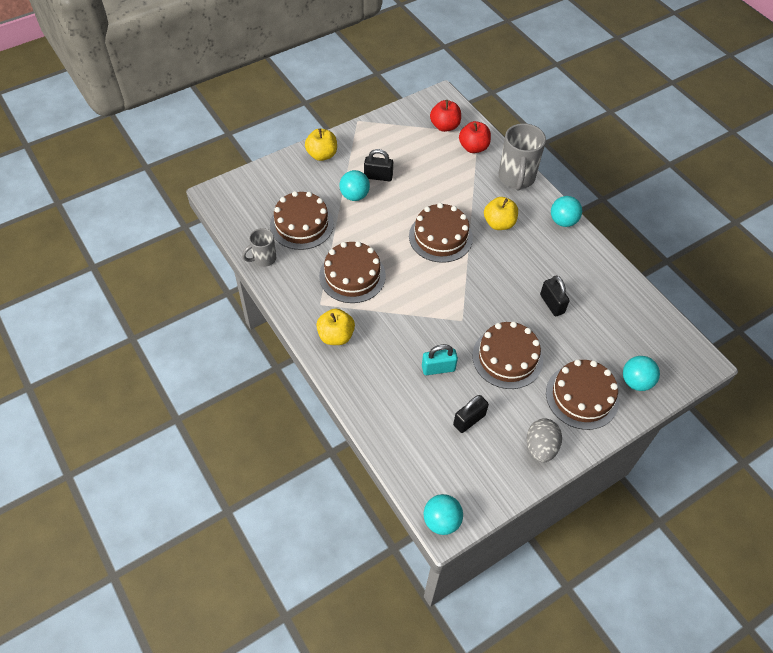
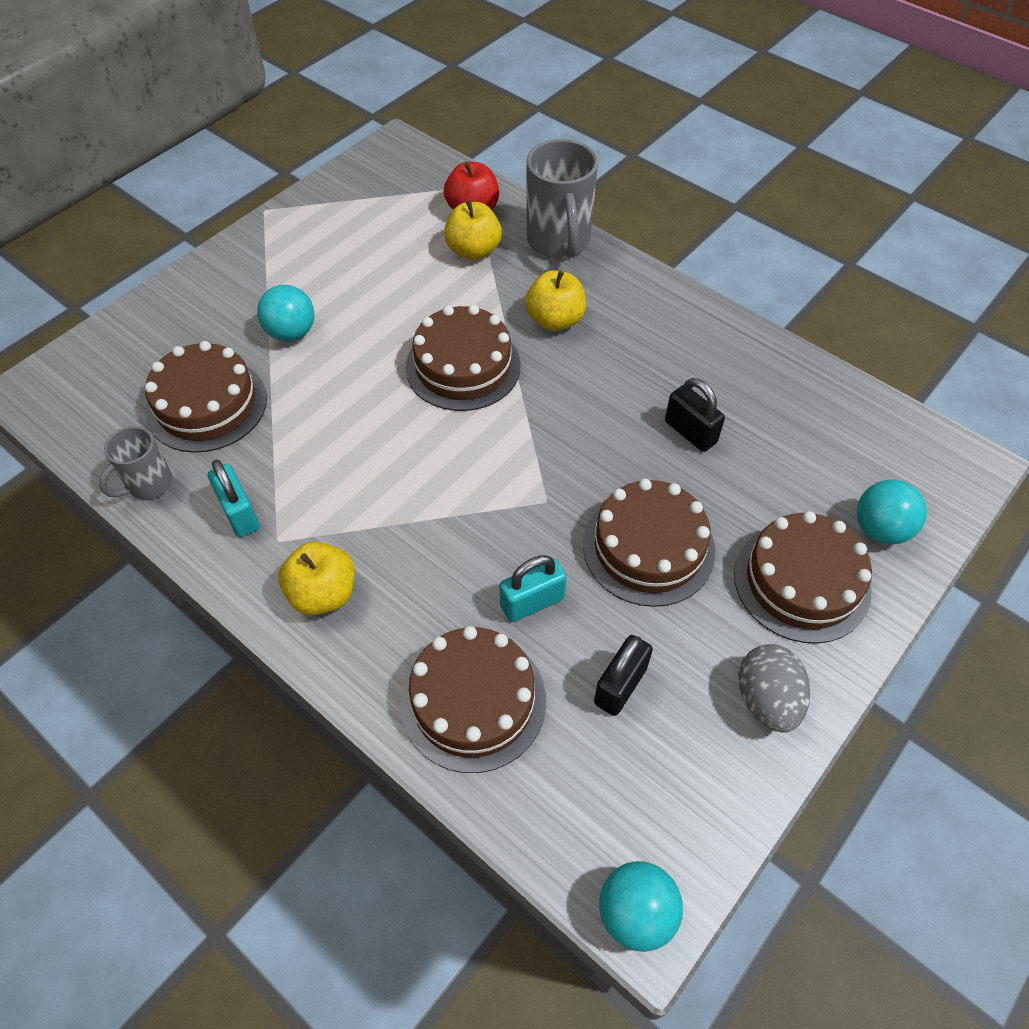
camera: 15 degrees left, 0 degrees up
(305, 285) = (239, 513): none -> turquoise padlock
(322, 155) = (215, 278): yellow apple -> yellow apple (473, 250)
(352, 276) = (324, 473): brown cake -> brown cake (473, 701)
(378, 176) = (324, 291): black padlock -> none
(444, 126) = (414, 187): red apple -> none
(563, 221) = (658, 292): turquoise ball -> none

